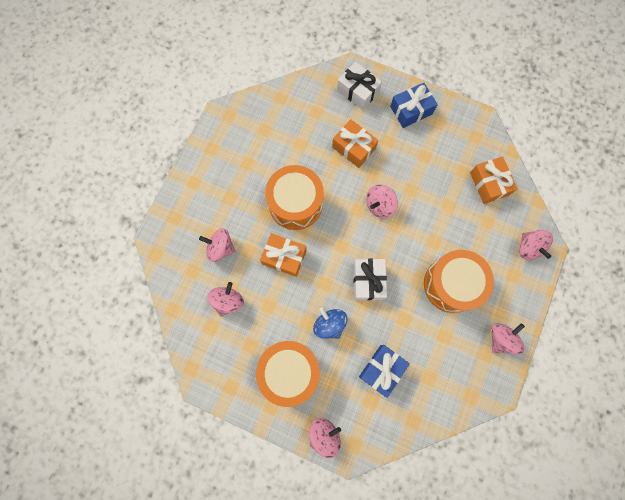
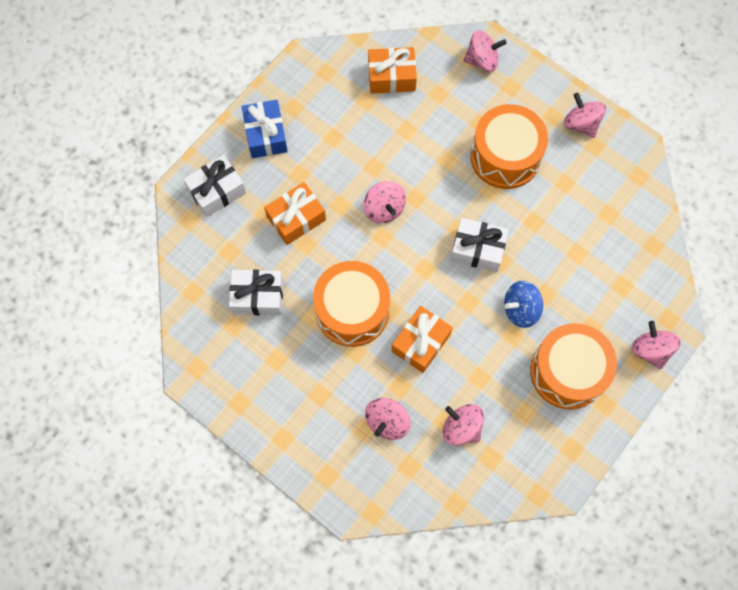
camera: 75 degrees left, 5 degrees down
(289, 139) = (258, 296): none -> white gift
(382, 370) = (588, 263): blue gift -> none

